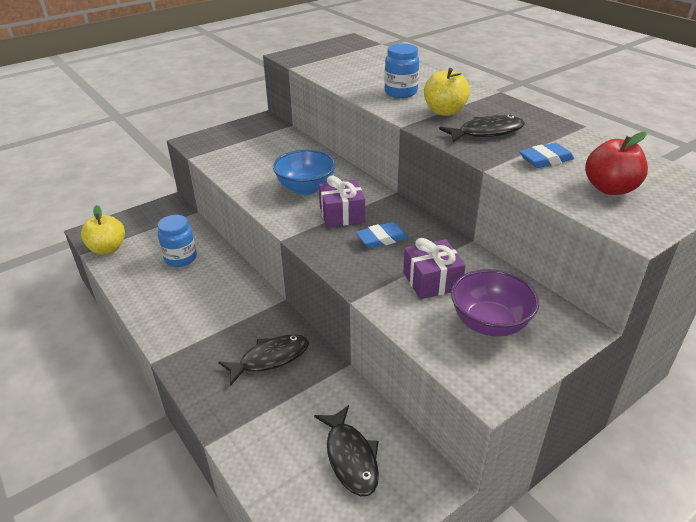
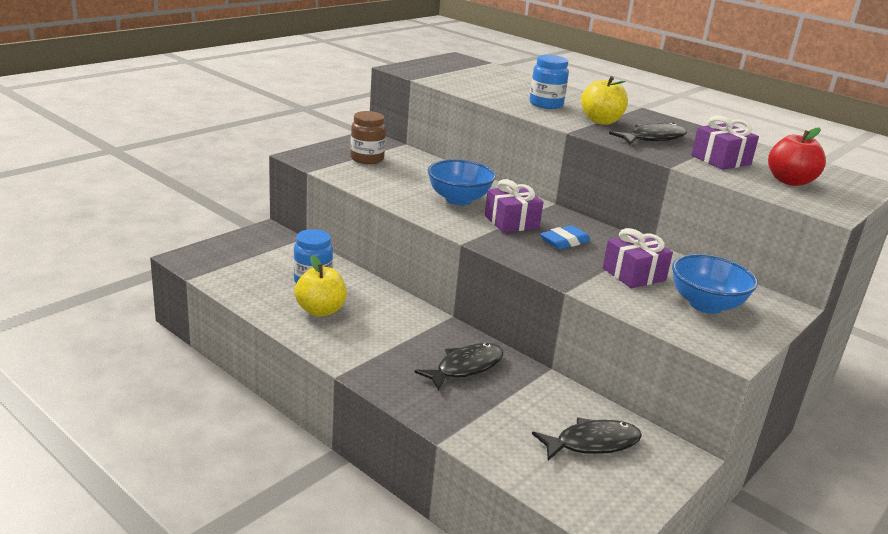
camera: 15 degrees left, 10 degrees down
(107, 249) = (218, 273): yellow apple -> yellow apple (320, 310)
(247, 143) = (367, 159): none -> brown jar
(350, 457) = (592, 443): black fish -> black fish turned 75 degrees counterclockwise
(489, 323) = (705, 305): purple bowl -> blue bowl
(545, 159) = (720, 160): blue eraser -> purple gift

